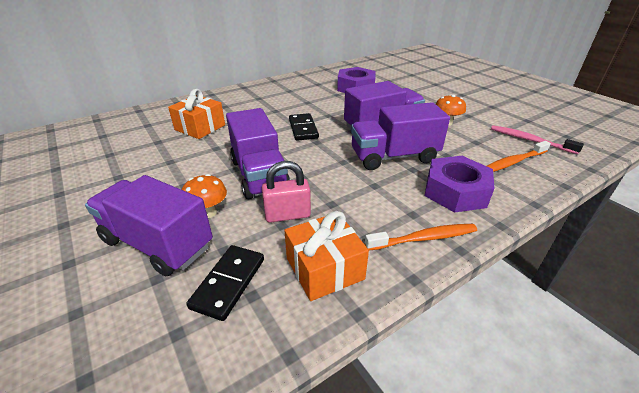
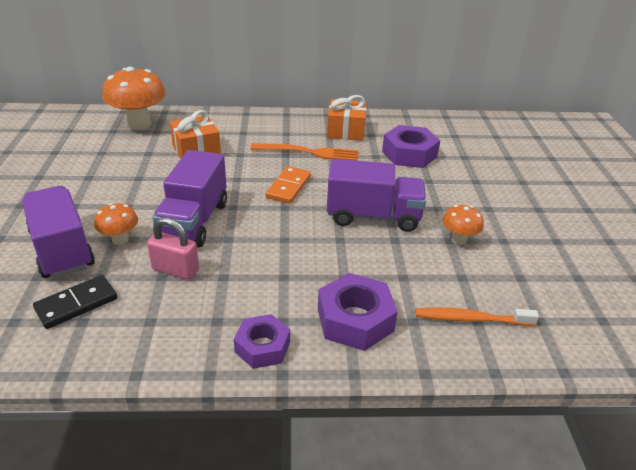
camera: 30 degrees right, 0 degrees up
(124, 124) = (139, 124): none -> orange mushroom
(291, 104) = (310, 152): none -> orange fork
(303, 129) = (288, 187): black domino -> orange domino
(324, 268) = (152, 329): orange gift -> orange gift (346, 131)
(394, 157) = (341, 255): purple truck -> none
(424, 238) = (262, 347): orange toothbrush -> purple nut
(530, 140) = (537, 303): pink toothbrush -> none

